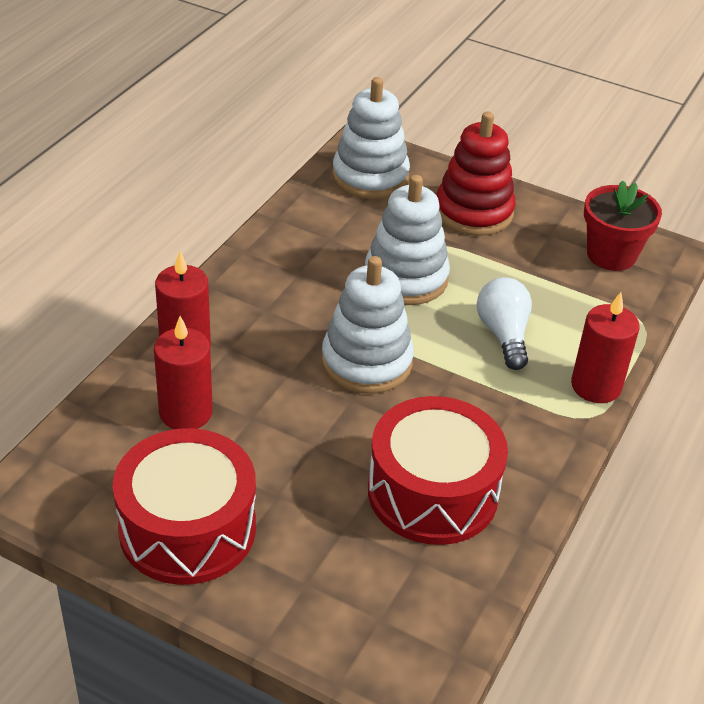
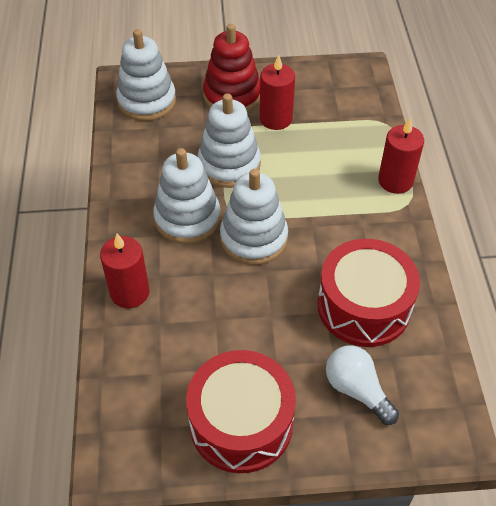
camera: 30 degrees left, 10 degrees up
(186, 412) = (170, 340): red candle -> red candle (276, 119)
(310, 308) = (187, 218): none -> white stacking toy
(503, 334) = (318, 174): white light bulb -> white light bulb (356, 389)
(611, 255) = (335, 86): red flower pot -> none

